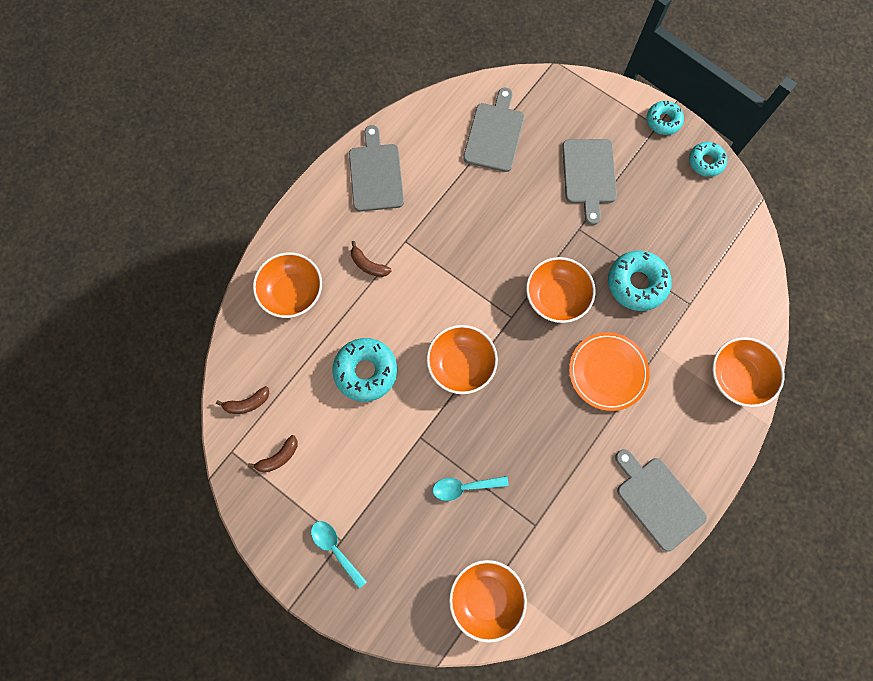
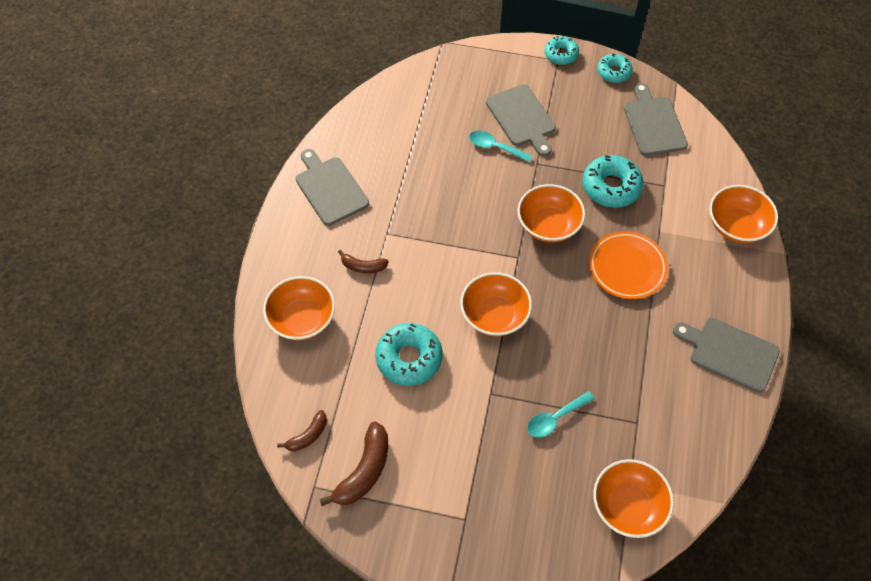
camera: 25 degrees left, 15 degrees down
(278, 457) = (364, 471): brown banana -> brown banana, size x1.70
(335, 549) = (463, 529): turquoise spoon -> turquoise spoon (495, 147)
(495, 134) = (421, 117): grey cutting board -> grey cutting board (654, 123)

